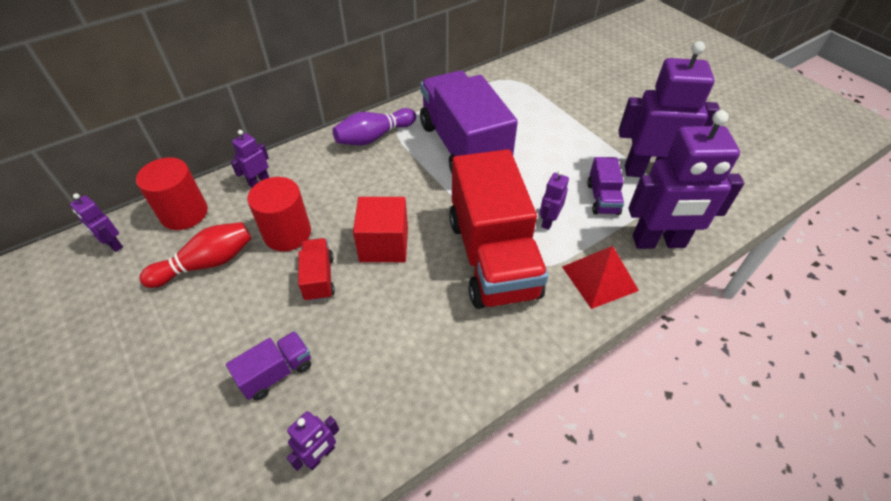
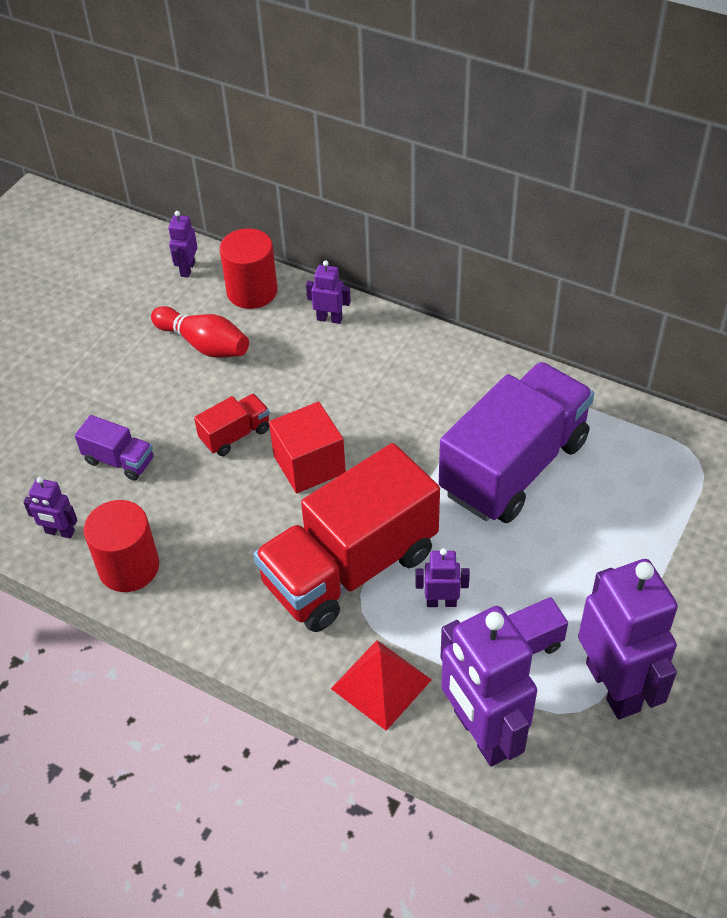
camera: 65 degrees right, 0 degrees up
(287, 233) = (275, 380): red cylinder -> red cylinder (129, 567)
(374, 137) = (467, 375): purple bowling pin -> none

